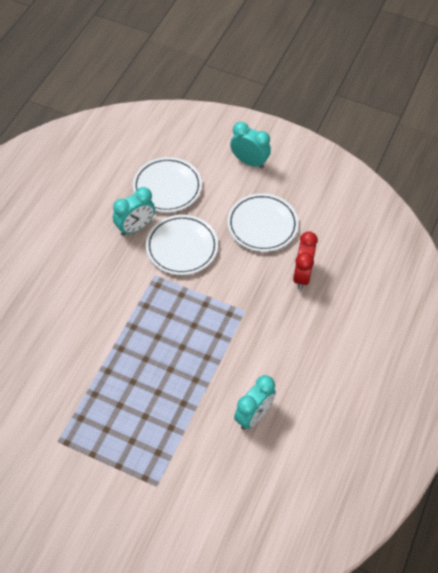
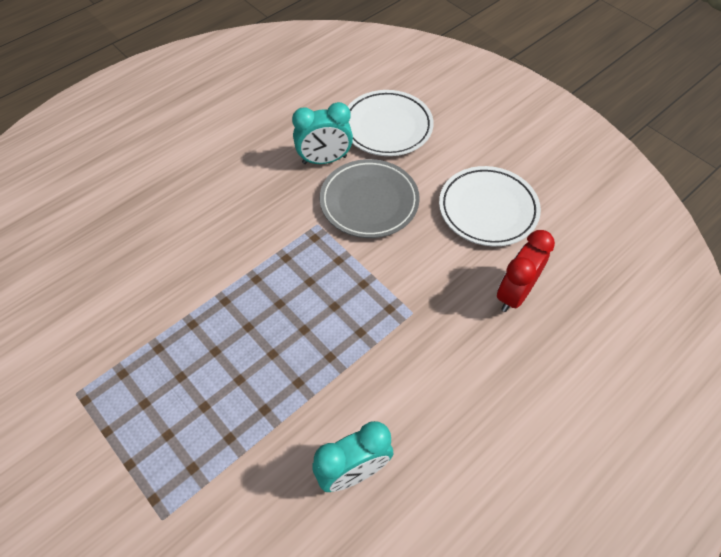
camera: 25 degrees right, 0 degrees up
(182, 247) = (369, 202): white plate -> grey plate
(249, 161) = (505, 129): turquoise clock -> none

